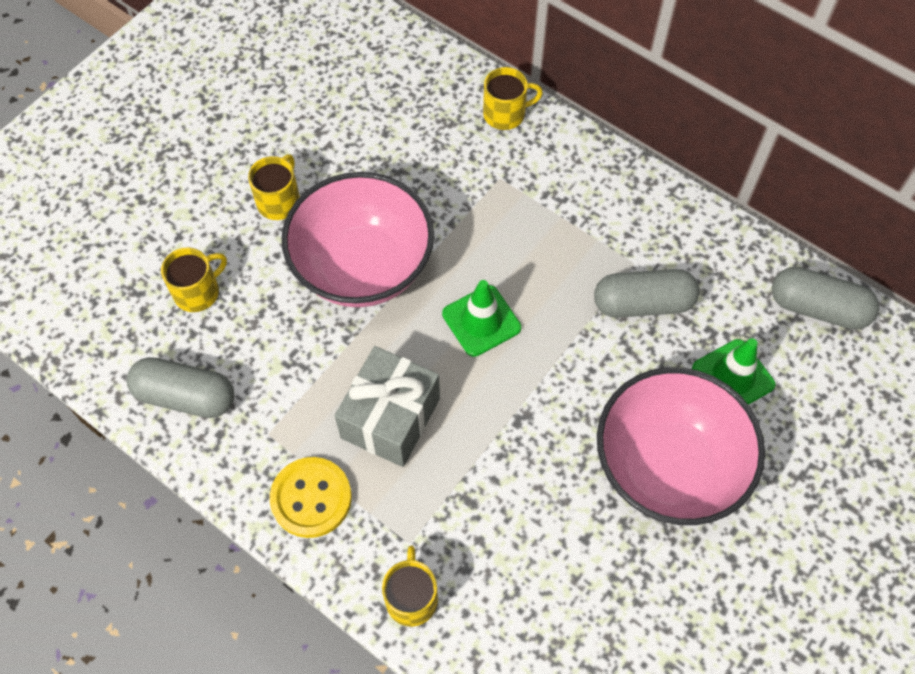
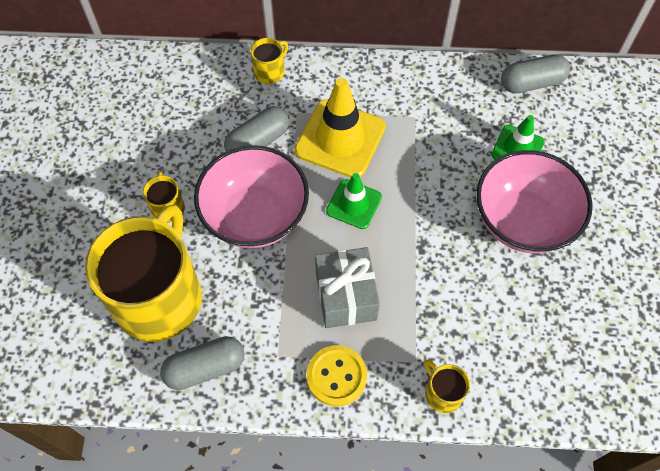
camera: 35 degrees left, 0 degrees up
(198, 292) = (159, 297): yellow mug -> yellow mug, size x2.47
(525, 237) = (340, 139): none -> yellow traffic cone
(643, 303) = (437, 137): grey capsule -> grey capsule (258, 141)

